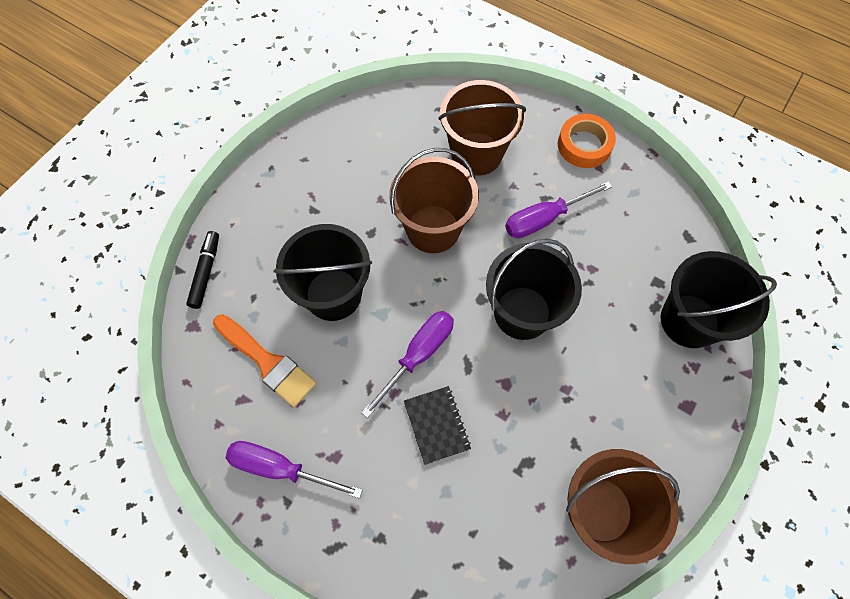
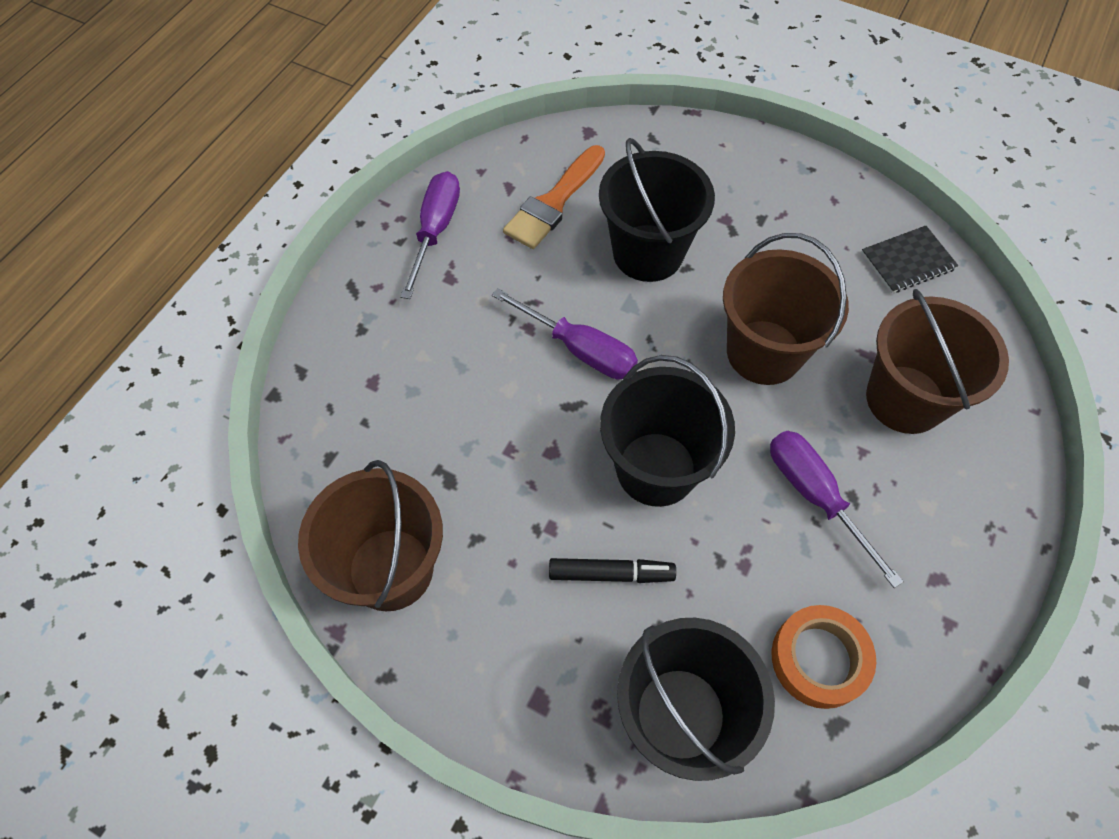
camera: 85 degrees right, 5 degrees down
(206, 272) = (655, 132): black marker -> black marker (611, 574)
(436, 425) = (491, 375): black notebook -> black notebook (907, 261)
(584, 145) = (971, 556): orange tape -> orange tape (819, 659)

